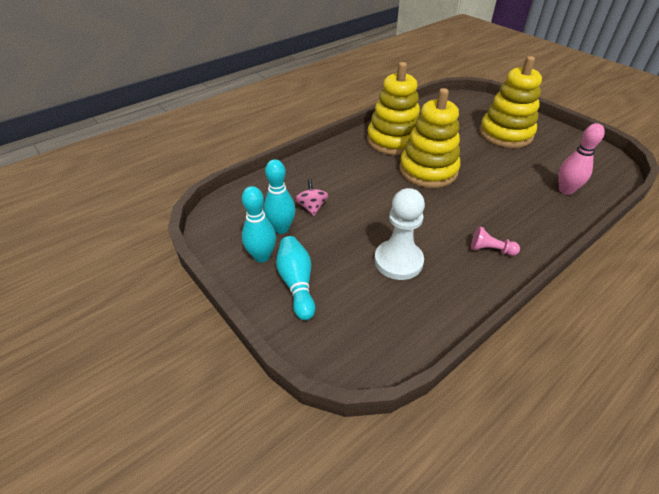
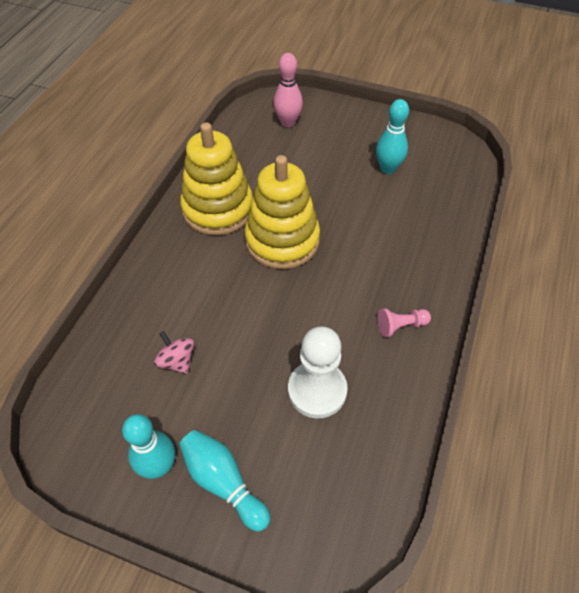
camera: 30 degrees left, 10 degrees up
(281, 228) = (158, 412): turquoise bowling pin -> turquoise bowling pin (388, 168)
(505, 134) = (339, 147): yellow stacking toy -> none
(565, 190) = (434, 207): pink bowling pin -> pink bowling pin (288, 122)

